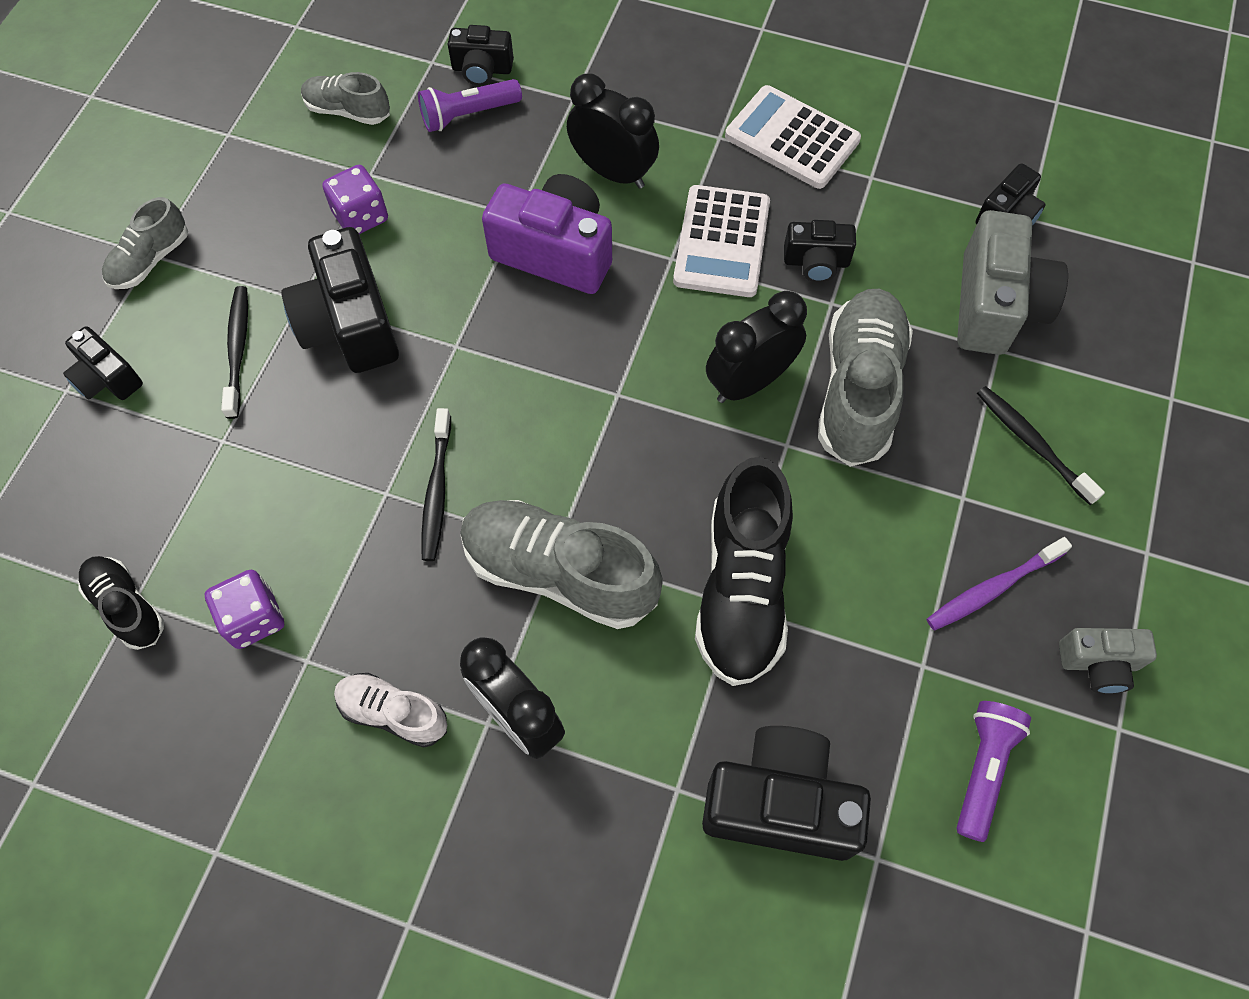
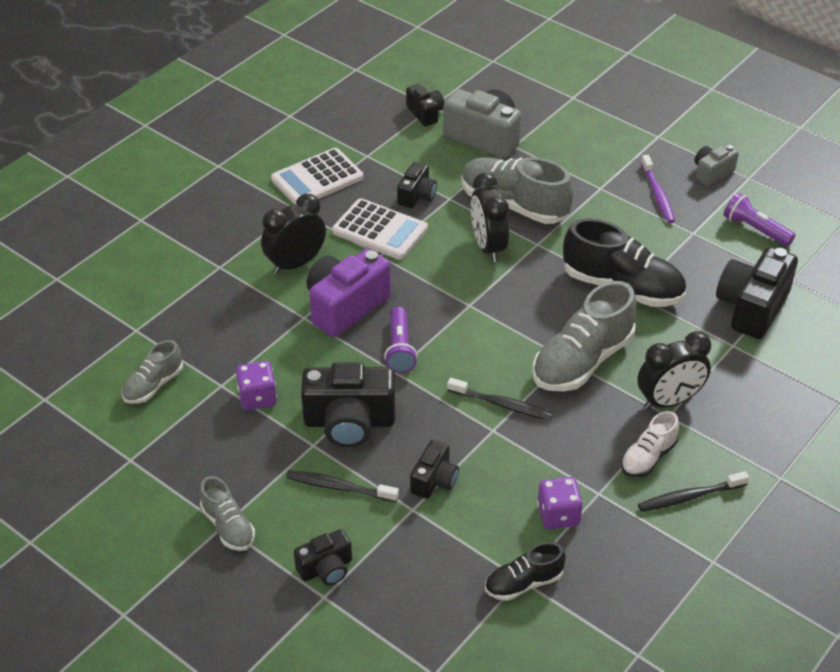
camera: 70 degrees left, 20 degrees down
(468, 115) = (200, 322): purple flashlight -> purple flashlight (399, 349)
(482, 69) = (162, 305): black camera -> black camera (434, 480)
(1032, 443) = (578, 153): black toothbrush -> black toothbrush (690, 497)
(1098, 664) = (712, 172): grey camera -> grey camera turned 150 degrees counterclockwise

